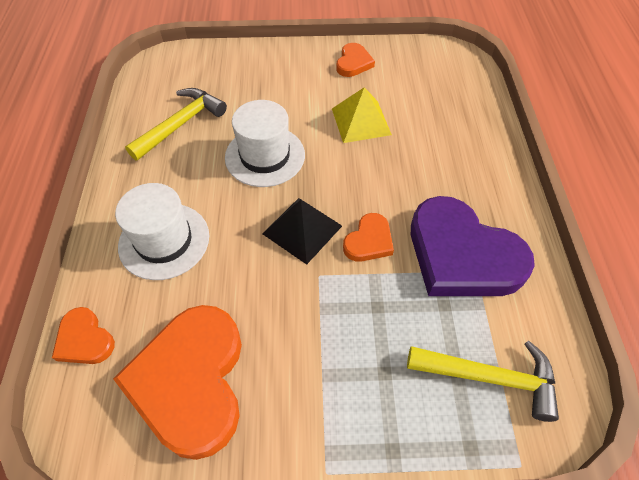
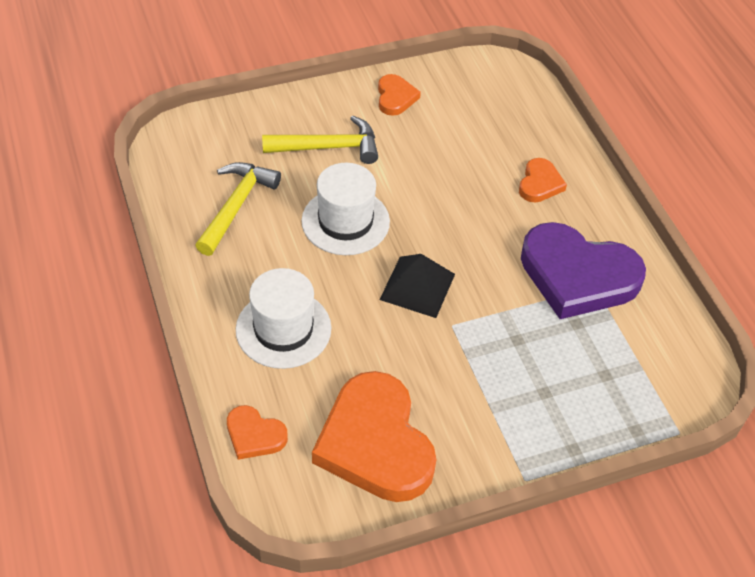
camera: 20 degrees left, 5 degrees down
(361, 121) = (430, 163): yellow pyramid -> none
(369, 241) = (486, 282): orange heart -> orange heart (540, 183)
(489, 377) = (634, 373): yellow hammer -> yellow hammer (328, 147)

